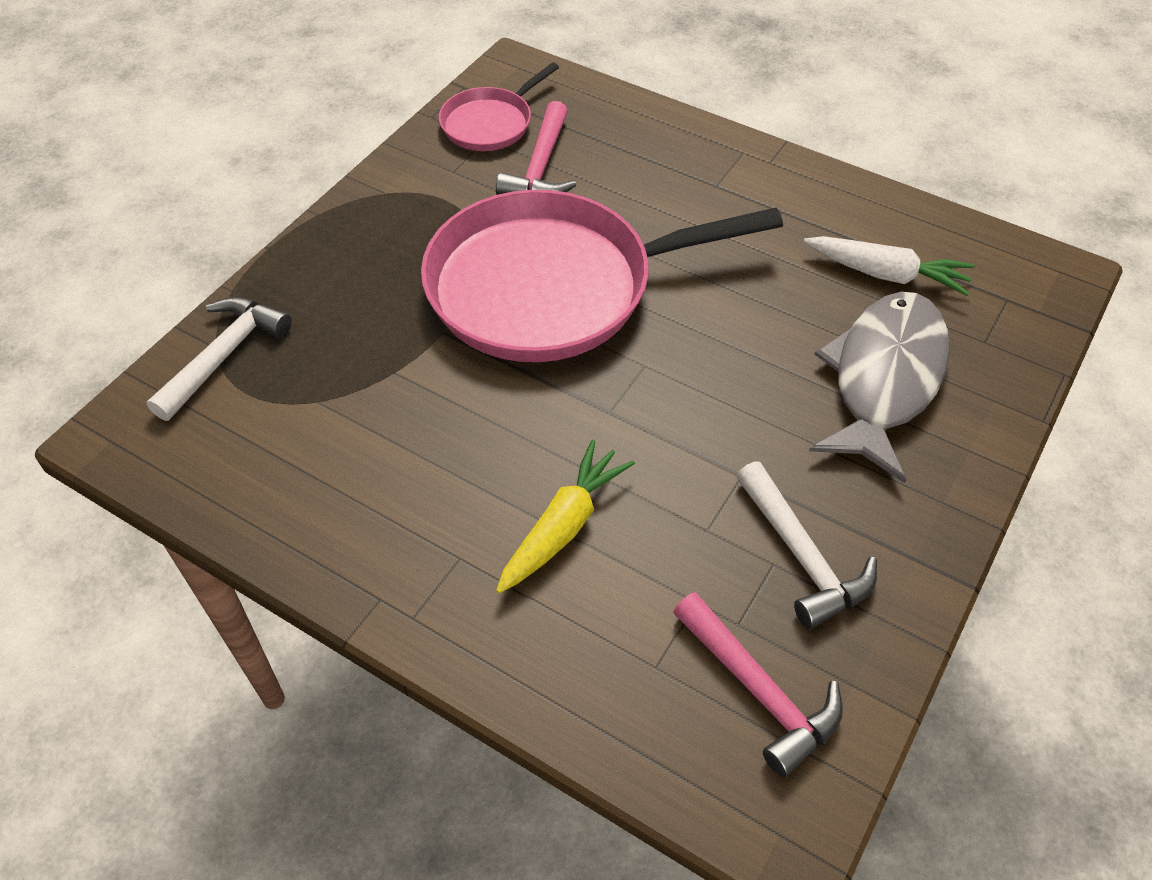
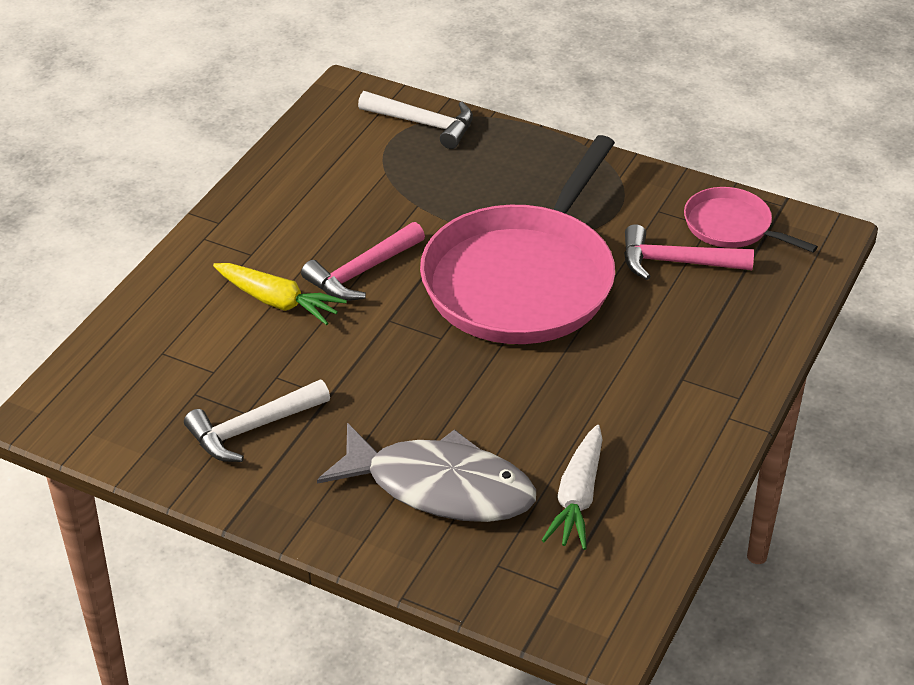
camera: 85 degrees right, 10 degrees down
(551, 286) = (522, 279): pink pan -> pink pan turned 135 degrees counterclockwise
(759, 691) = (141, 403): pink hammer -> pink hammer (362, 272)

